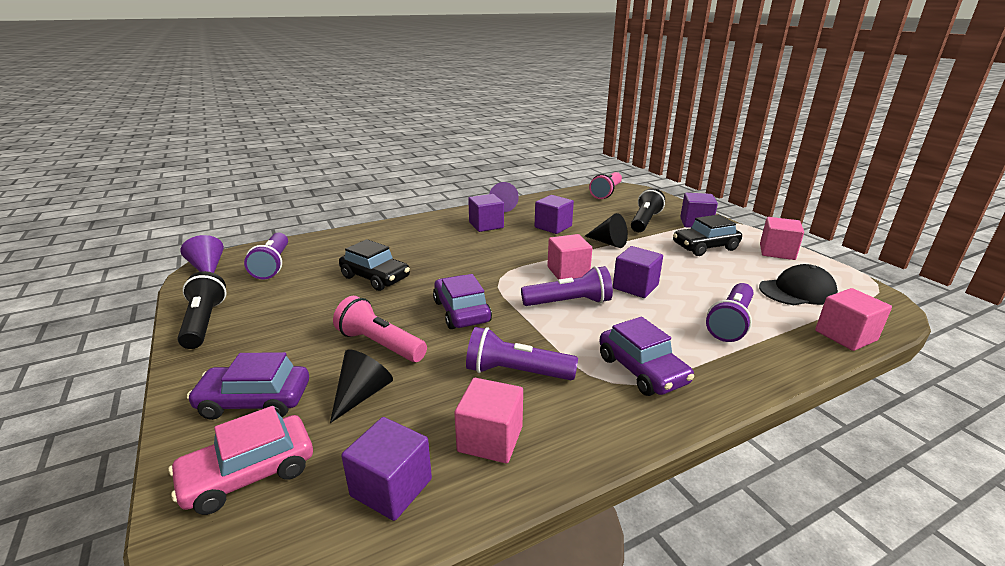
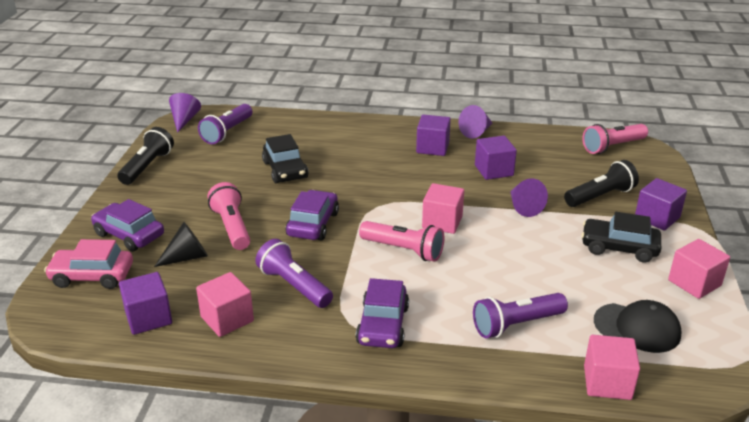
camera: 35 degrees right, 5 degrees up
(569, 302) = (404, 250): purple flashlight -> pink flashlight
(608, 243) = (523, 207): black cone -> purple cone
(635, 287) = (481, 259): purple cube -> none

